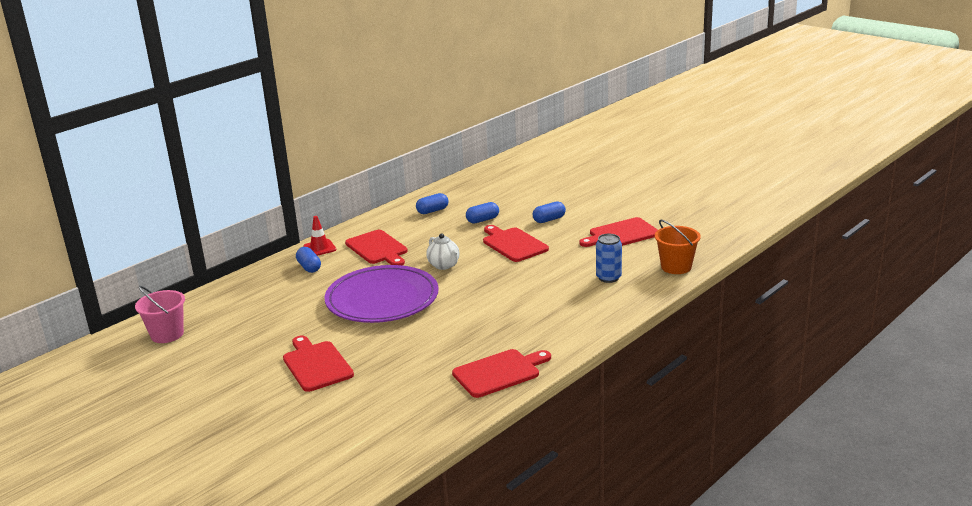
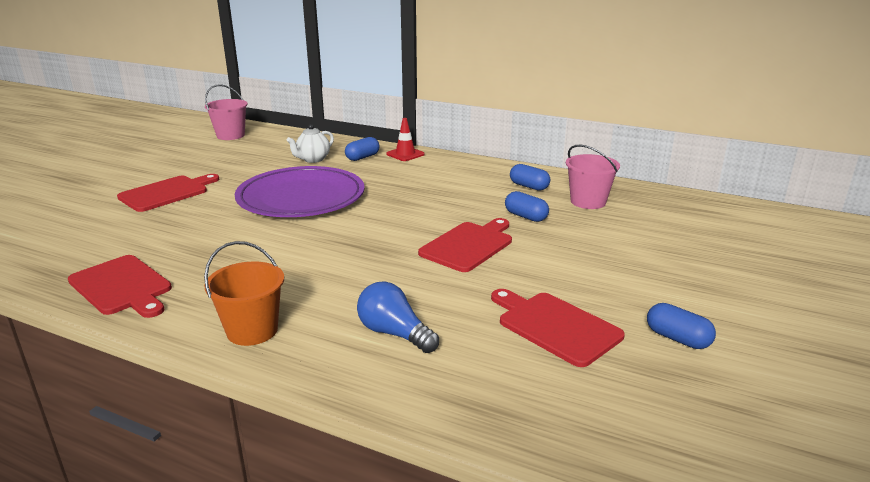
camera: 70 degrees right, 0 degrees up
(377, 249) = (416, 177): red cutting board -> none
(444, 265) = (390, 214): white teapot -> white teapot (313, 159)
(474, 197) = (588, 202): none -> pink bucket
(549, 220) = (561, 259): blue capsule -> blue capsule (677, 338)
(608, 278) = (394, 333): blue can -> blue light bulb
(676, 267) = (460, 402): orange bucket -> orange bucket (252, 330)

